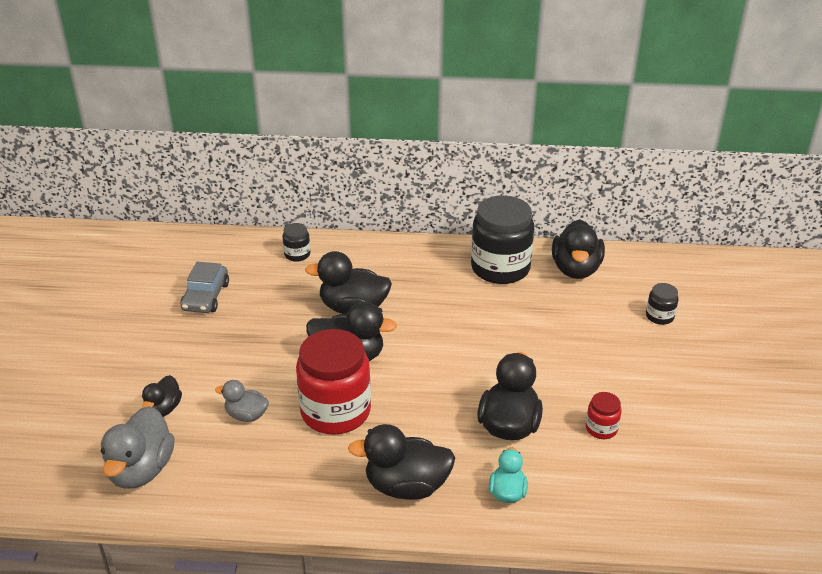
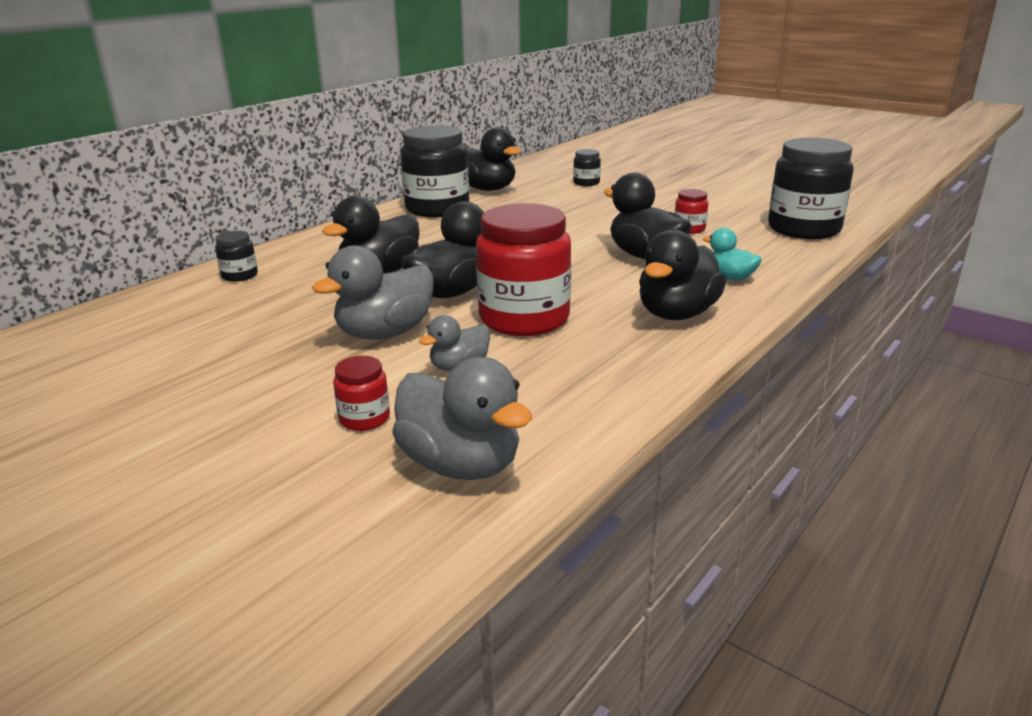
camera: 55 degrees left, 10 degrees down
(163, 409) = (364, 418): black duck -> red jar
(206, 297) = (203, 340): grey car -> none
(266, 361) = (385, 333): none -> grey duck
(683, 506) = (804, 229): none -> black jar

